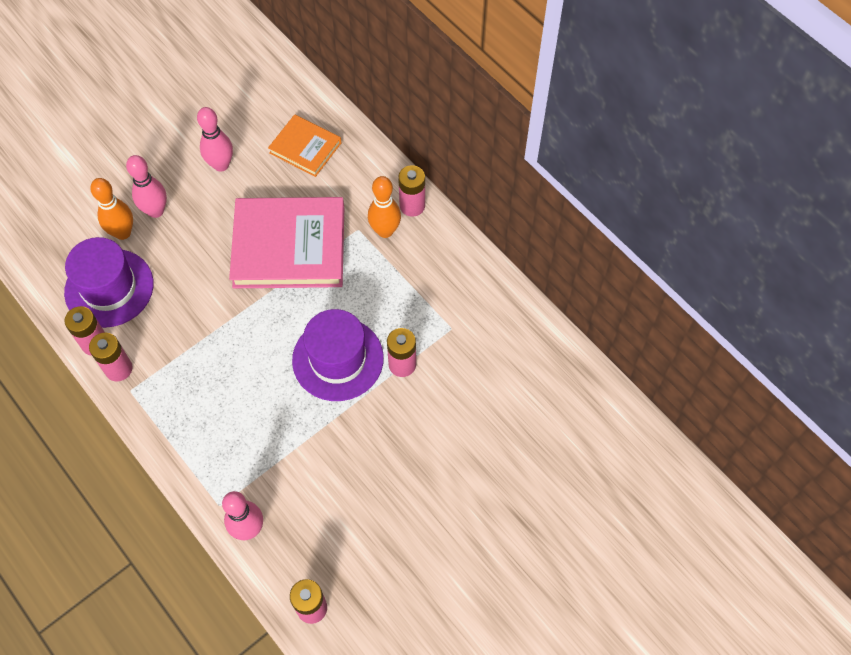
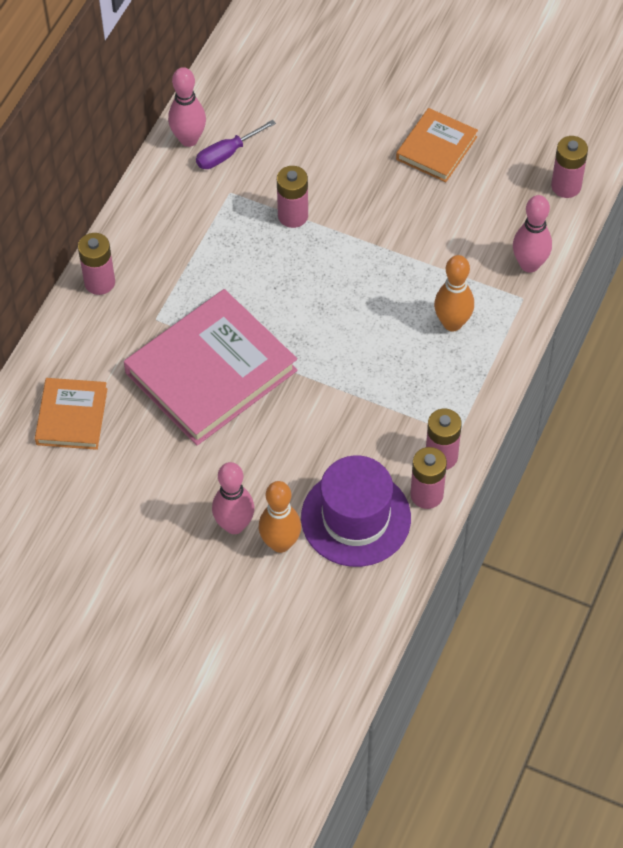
camera: 115 degrees left, 5 degrees down
(221, 165) = (138, 490): pink bowling pin -> pink bowling pin (189, 139)
(289, 246) = (211, 372): pink book -> pink book turned 75 degrees clockwise
(338, 359) = (318, 270): purple hat -> none
(385, 231) = (144, 293): orange bowling pin -> orange bowling pin (452, 323)
(413, 514) = (436, 148): none -> orange book
(492, 342) = (227, 154): none -> purple screwdriver

